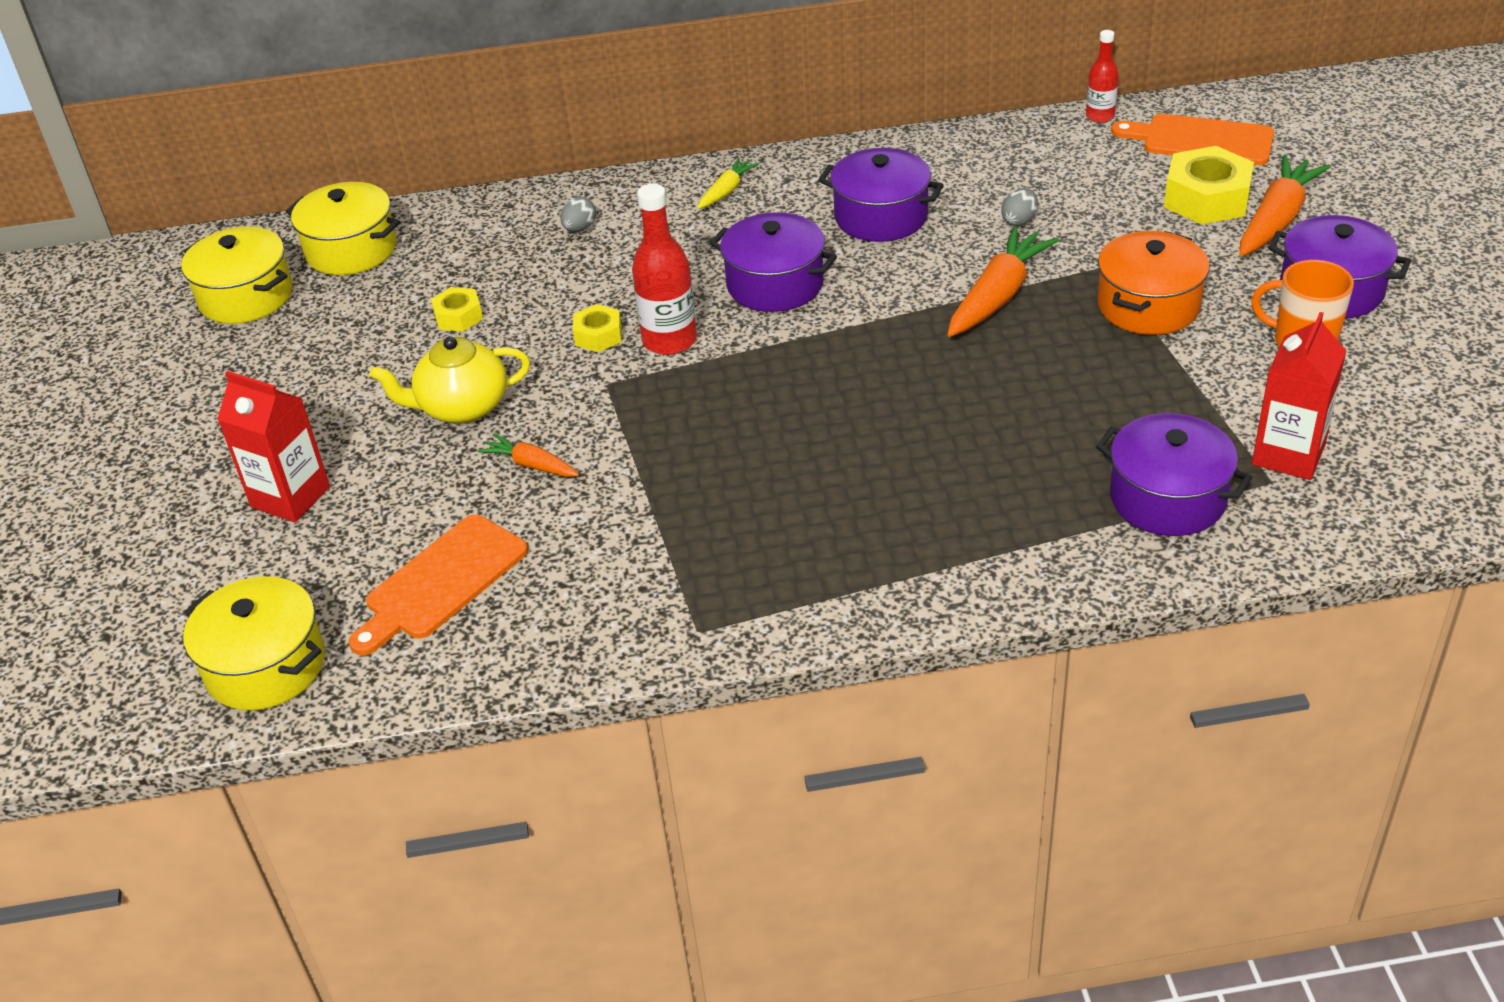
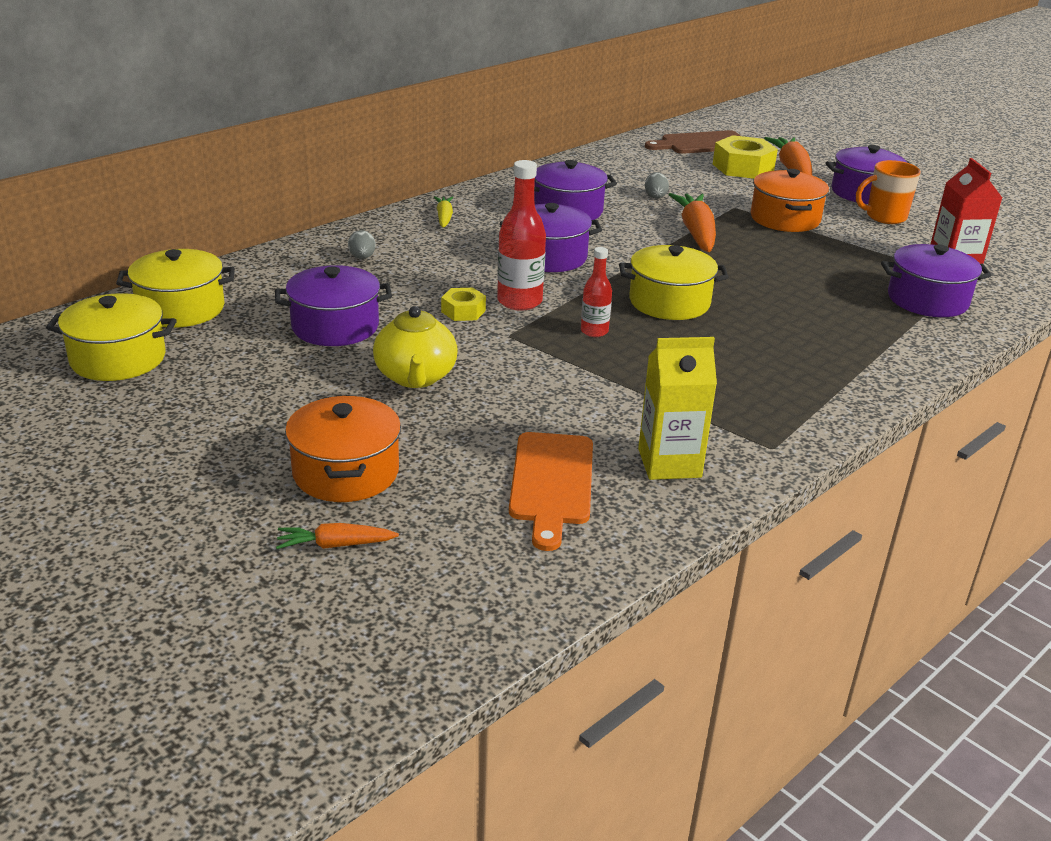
camera: 40 degrees left, 10 degrees down
(265, 666) = (483, 587): yellow pot -> yellow pot (669, 302)
(290, 497) = (346, 472): red carton -> orange pot
(458, 317) = (335, 326): yellow nut -> purple pot
(462, 407) = (416, 377): yellow teapot -> yellow teapot turned 45 degrees counterclockwise
(531, 465) = (519, 394): orange carrot -> orange carrot (335, 545)
(573, 605) = (669, 463): none -> yellow carton
(1100, 116) = (629, 142): red bottle -> red bottle (594, 331)
(1201, 140) = (701, 143): orange cutting board -> brown cutting board

